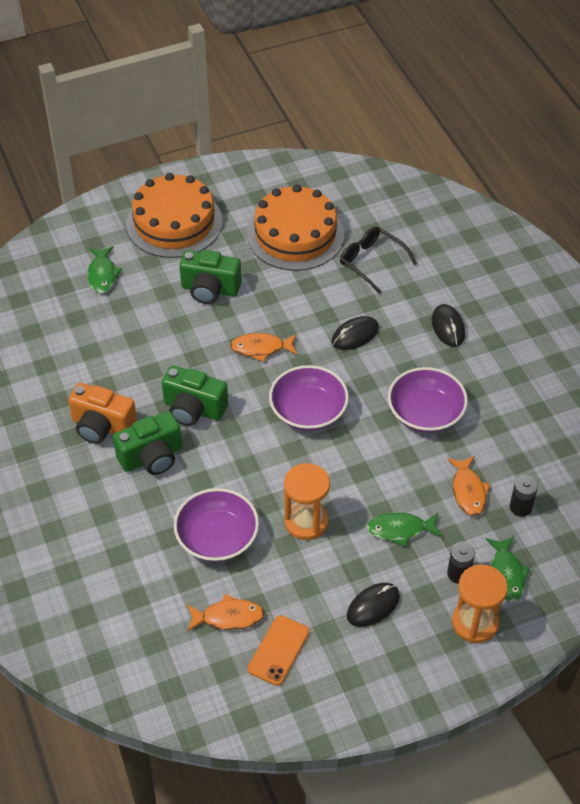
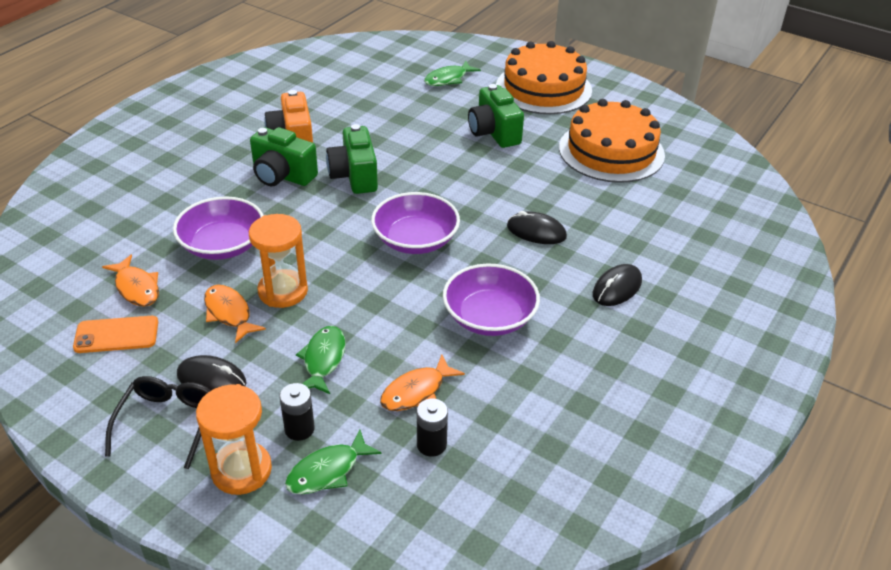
camera: 55 degrees right, 10 degrees down
(261, 348) = (459, 184): orange fish -> orange fish (229, 313)
(371, 262) = (637, 206): black glasses -> black glasses (167, 422)
(400, 530) = (323, 359): green fish -> green fish turned 45 degrees clockwise

